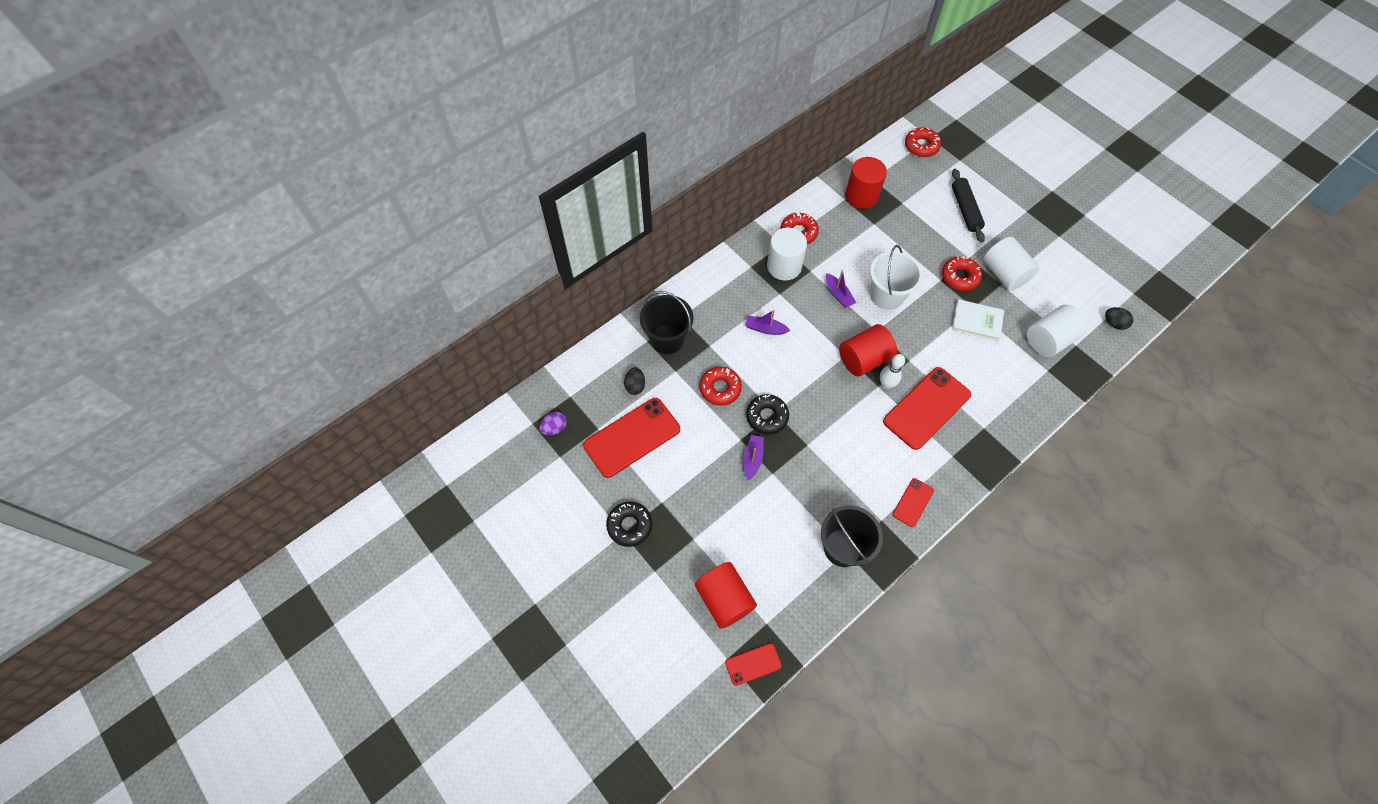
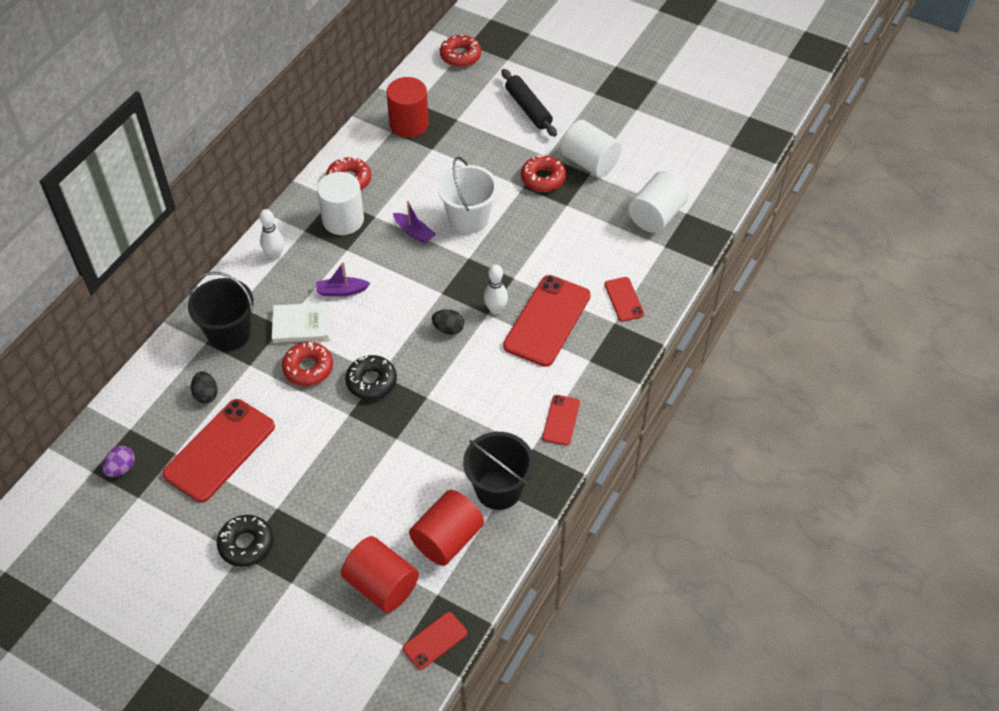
camera: 20 degrees left, 10 degrees down
(721, 281) = (275, 255): none -> white bowling pin
(752, 459) = (369, 430): purple boat -> none
(864, 359) = (463, 291): red cylinder -> red cylinder (447, 539)
(977, 321) = (575, 218): white book -> white book (301, 324)
(998, 409) = (624, 299): none -> red phone
(1114, 323) = (718, 180): black egg -> black egg (448, 329)

